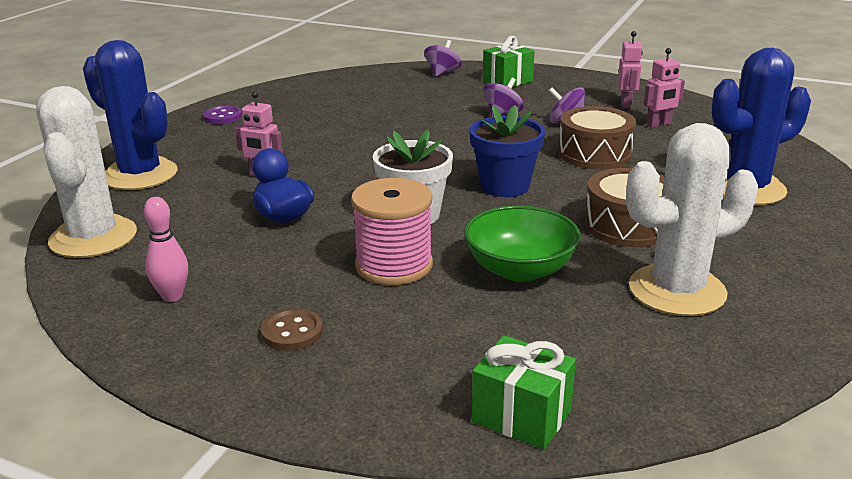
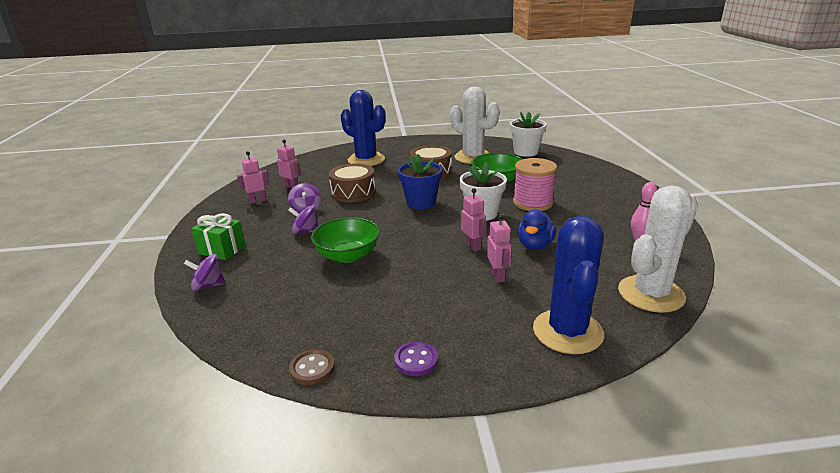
camera: 120 degrees left, 0 degrees up
(292, 332) = (608, 204): brown button -> brown button (312, 368)
(339, 182) = (473, 246): none -> pink robot
(417, 123) = (348, 255): none -> green bowl
(521, 416) = (577, 162): green gift -> none
(659, 373) = (526, 152): none -> white flower pot

